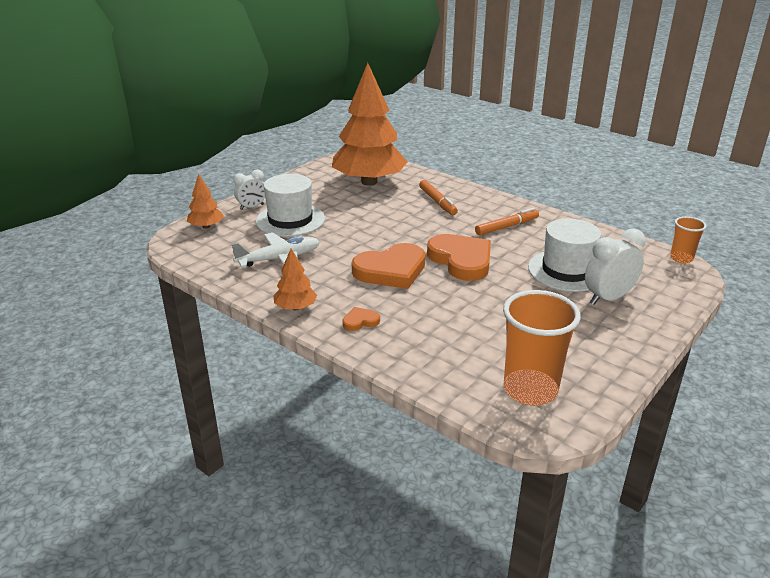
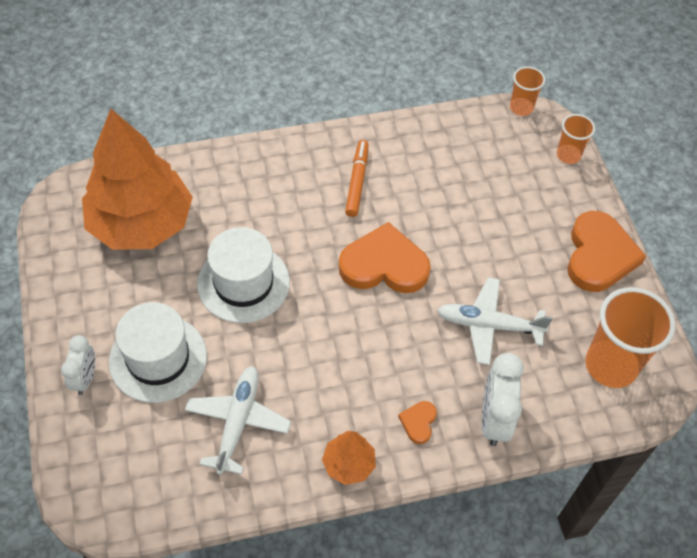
camera: 55 degrees left, 25 degrees up
(206, 226) = (88, 455): orange tree -> none
(391, 270) = (351, 336): orange heart -> orange heart (599, 255)
(437, 202) = (252, 197): orange marker -> none
(479, 318) = (489, 325): none -> white plane
(567, 270) = (471, 200): white hat -> white hat (243, 283)
(608, 298) = (535, 209): white clock -> white clock (494, 420)
(681, 293) = (568, 155): none -> orange cup

